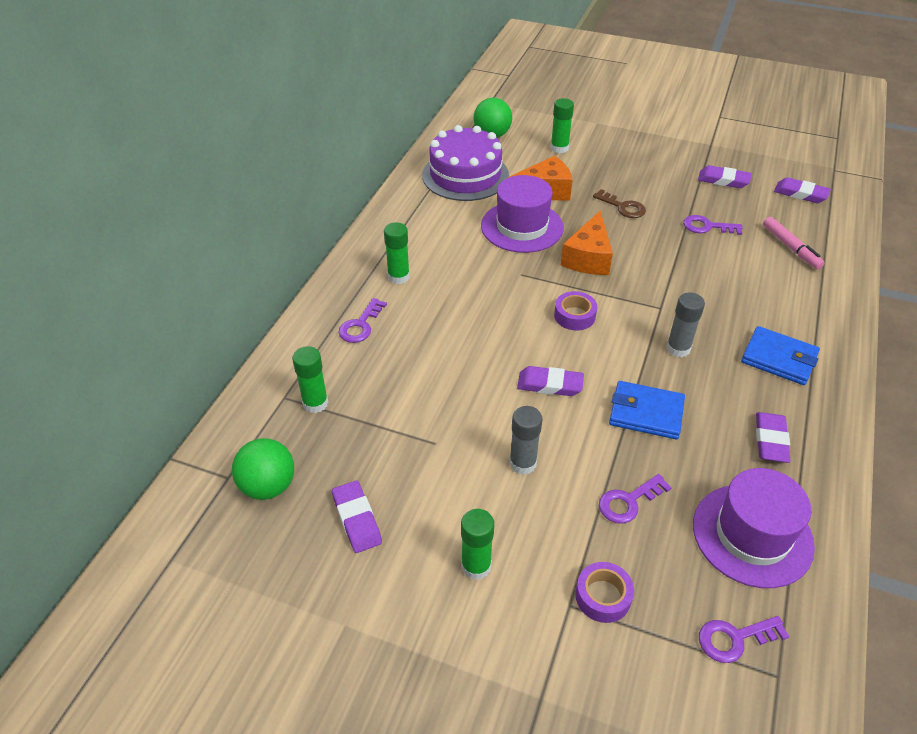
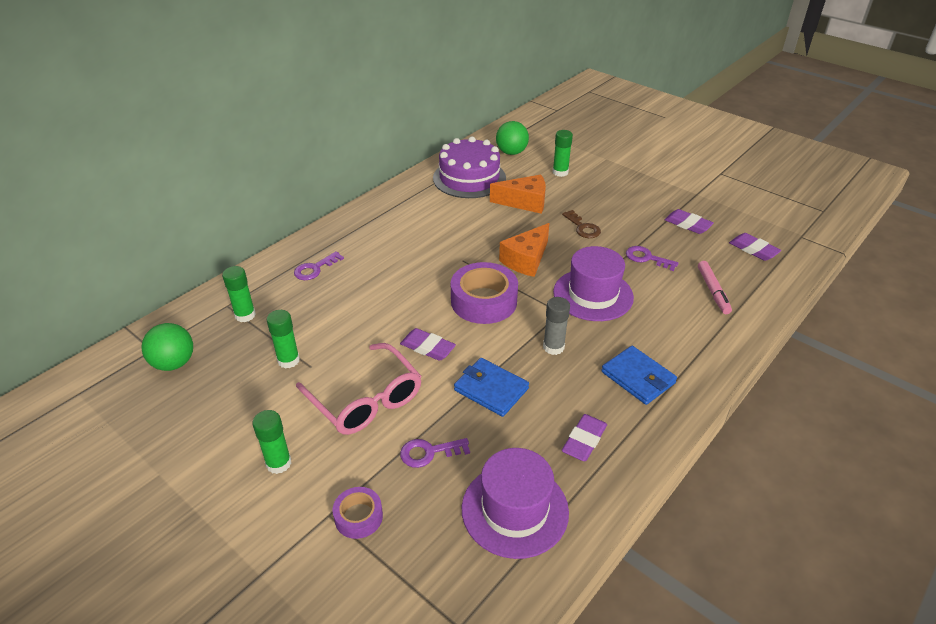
camera: 20 degrees right, 5 degrees down
(357, 519) = (217, 404): purple eraser -> none
(398, 277) = (366, 241): green glue stick -> green glue stick (288, 360)
(522, 227) = (488, 225): purple hat -> purple hat (593, 295)
(523, 463) = (366, 399): grey glue stick -> pink glasses
(574, 316) = (484, 301): purple tape -> purple tape, size x1.86
(734, 639) = (442, 585): purple key -> none

